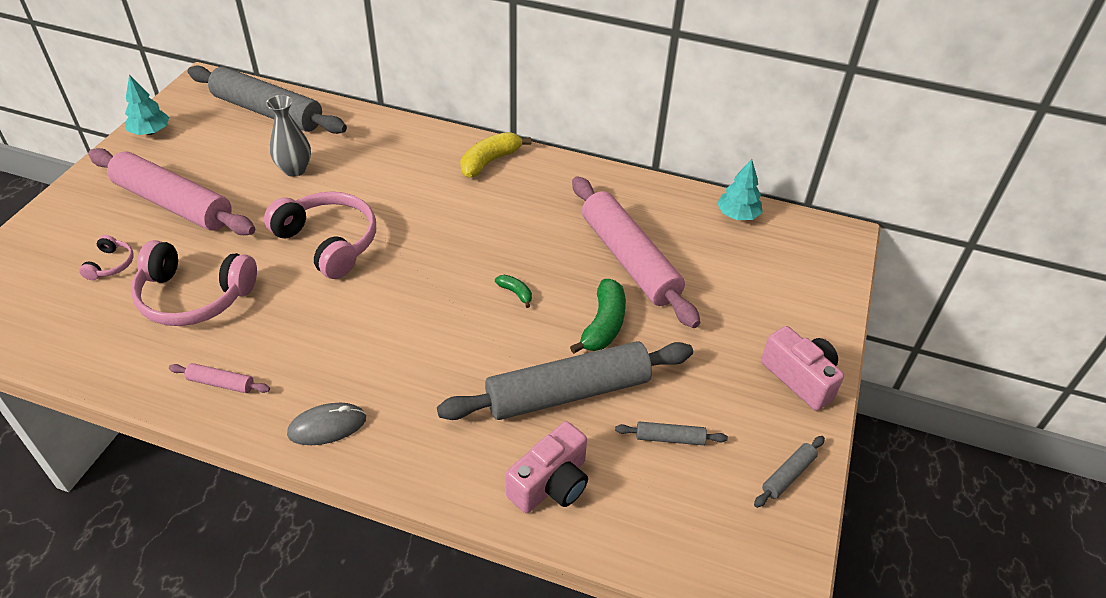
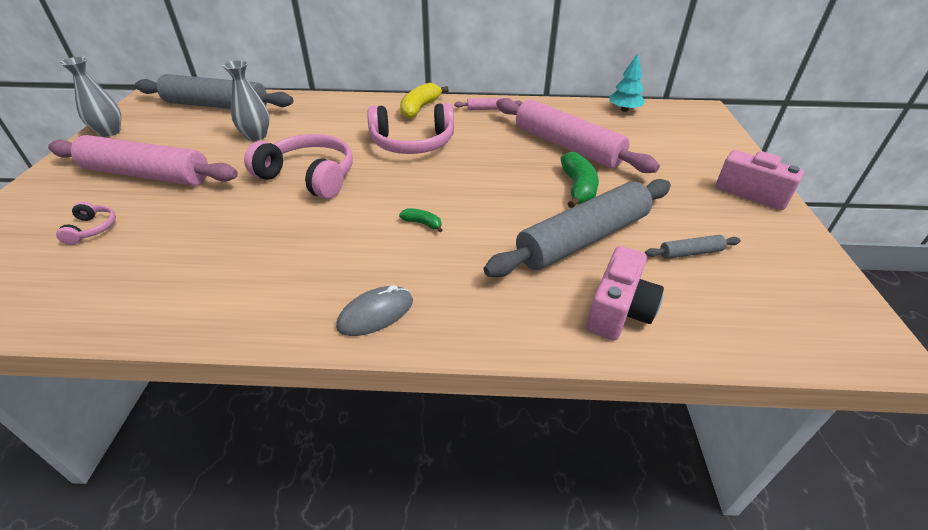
camera: 15 degrees left, 5 degrees down
(150, 132) = (109, 132): turquoise tree -> grey vase
(194, 296) = (191, 237): pink headphones -> pink headphones (412, 143)
(221, 383) = (246, 301): pink rolling pin -> pink rolling pin (488, 109)
(515, 293) = (492, 181): green banana -> green banana (422, 223)
(788, 475) = (802, 257): grey rolling pin -> none

